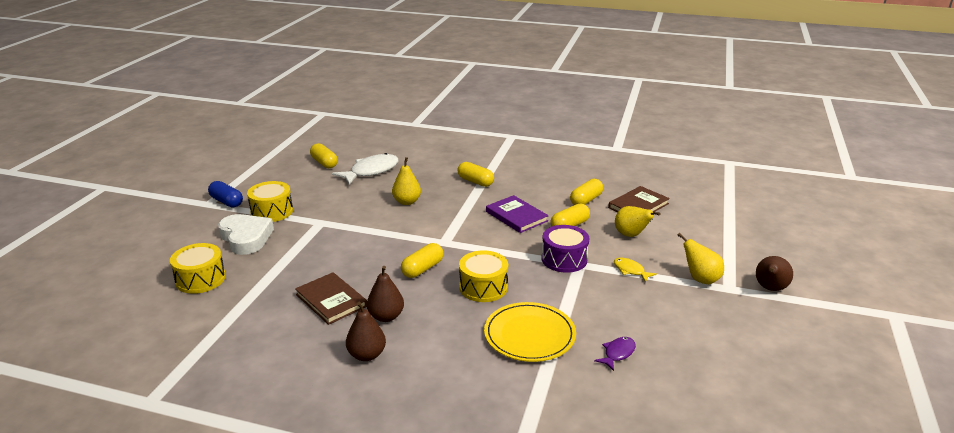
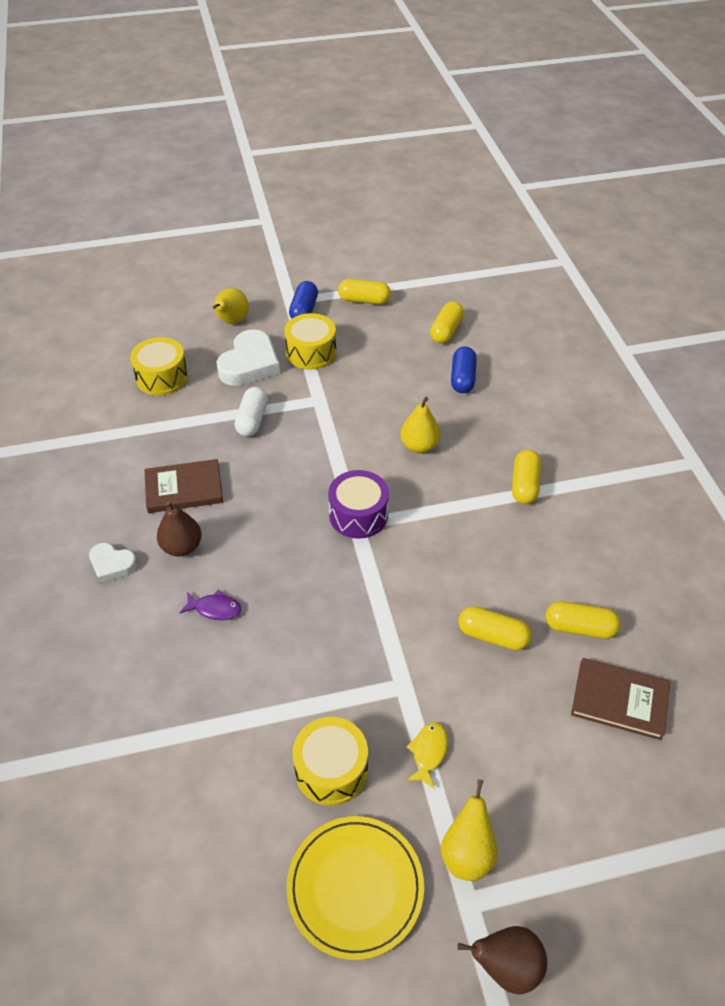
camera: 60 degrees right, 20 degrees up
(303, 253) = (252, 420): none -> white capsule
(331, 300) = (184, 489): brown book -> brown book turned 60 degrees clockwise
(367, 355) = (112, 564): brown pear -> white heart
(371, 171) = (462, 378): white fish -> blue capsule
(422, 269) = (288, 532): yellow capsule -> yellow capsule (364, 300)
(483, 287) = (287, 606): yellow drum -> yellow drum (331, 769)
(516, 216) = (471, 567): purple book -> none
(529, 335) = (220, 693): yellow plate -> yellow plate (355, 887)
(564, 259) = (403, 663): purple drum -> purple drum (358, 515)
(617, 353) = (232, 802): purple fish -> purple fish (215, 609)
(631, 235) = (524, 720): yellow pear -> yellow pear (231, 321)

